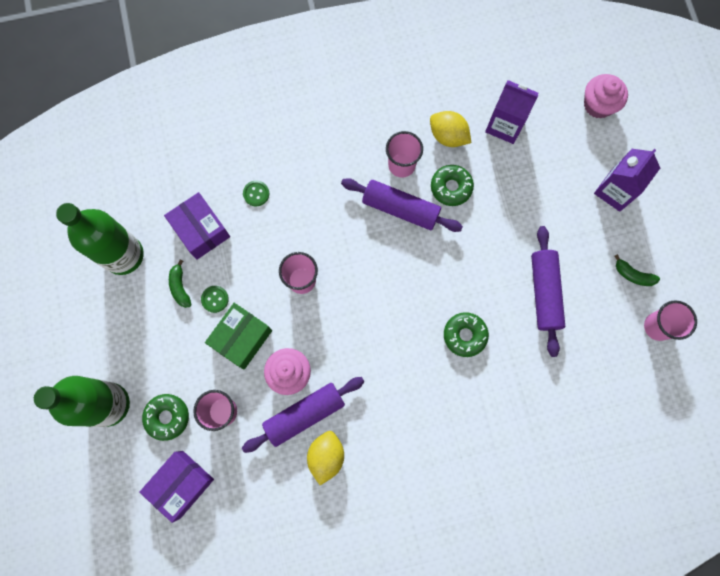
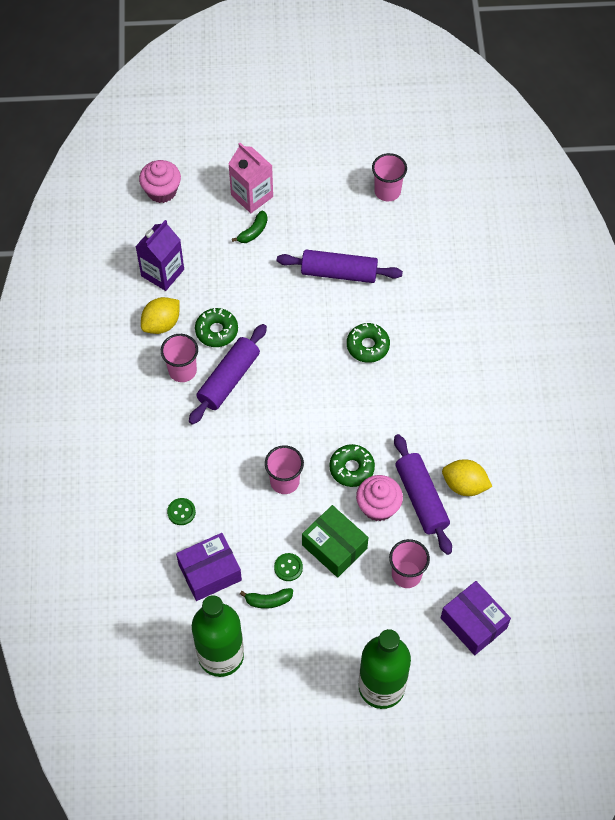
camera: 80 degrees left, 15 degrees down
(167, 417) = (404, 629): green donut -> green donut (351, 468)
(615, 191) = (252, 196): purple carton -> pink carton
(633, 275) = (336, 199): green banana -> green banana (253, 231)

